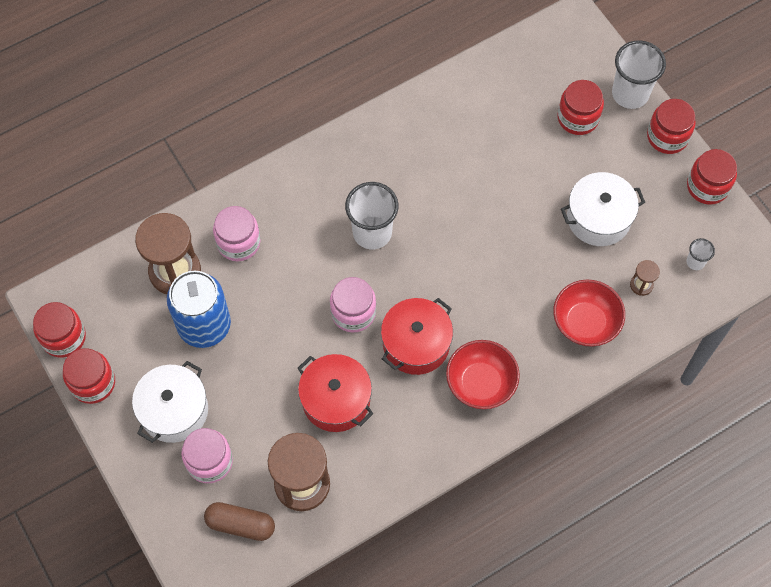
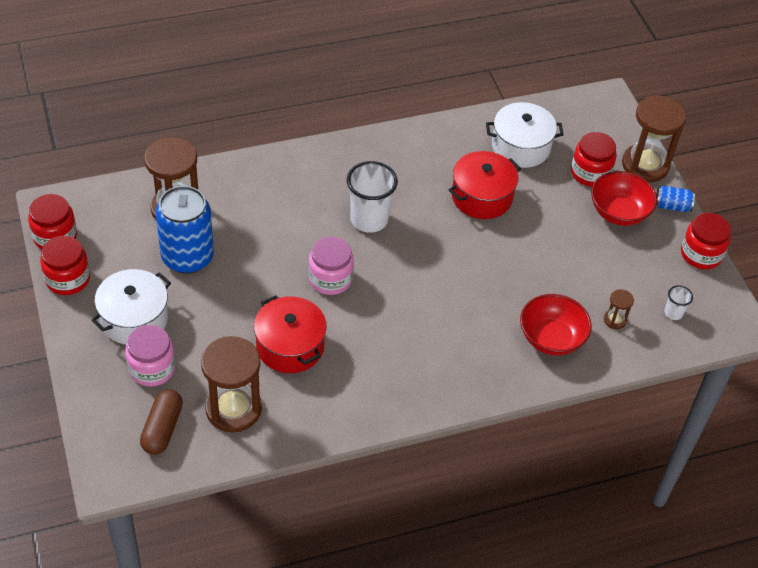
camera: 10 degrees right, 15 degrees down
(238, 242) = (242, 199): pink jar -> none
(240, 524) = (162, 429): brown capsule -> brown capsule turned 75 degrees clockwise
(416, 344) = (382, 318): red pot -> red pot (482, 197)
(481, 383) = (434, 365): red bowl -> red bowl (619, 212)
(598, 218) = (588, 256): white pot -> white pot (521, 147)
(630, 94) = (645, 165): white cup -> brown hourglass
(667, 136) = (672, 206): red jar -> blue can

